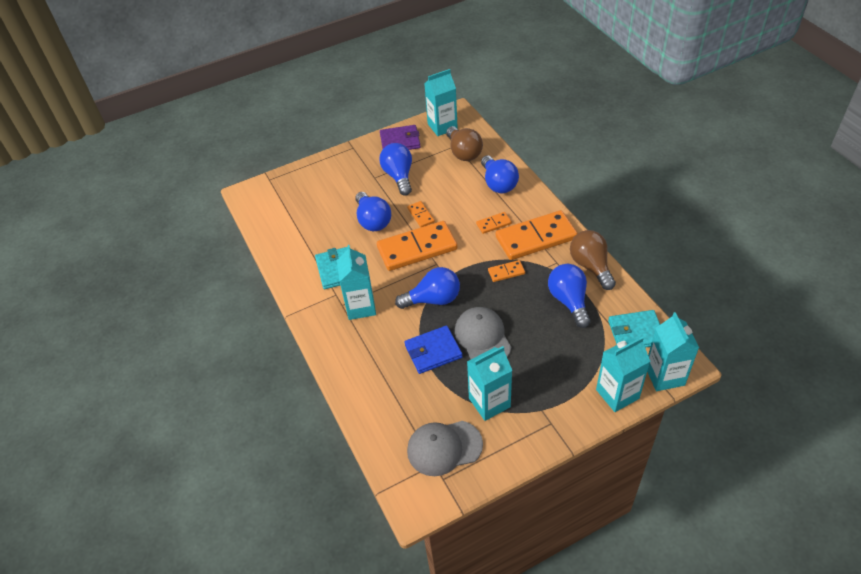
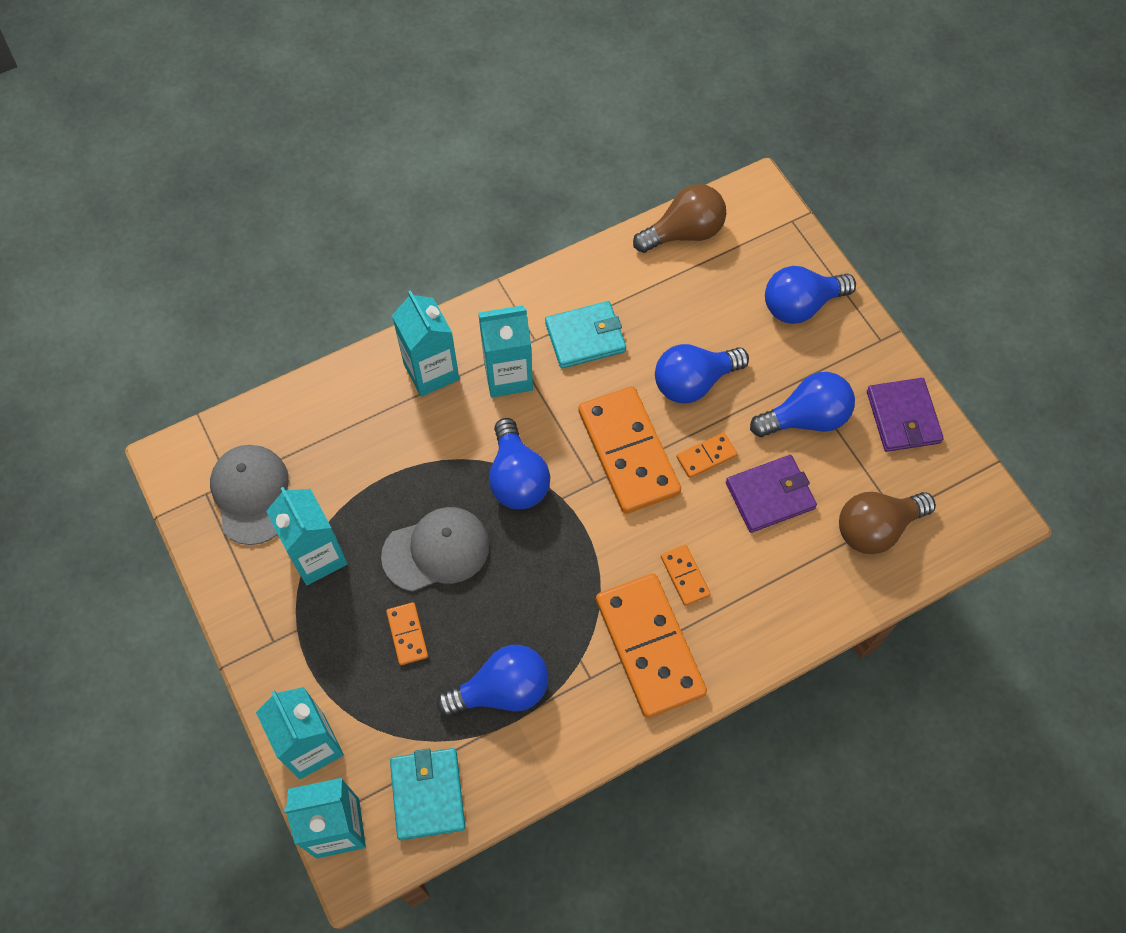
camera: 85 degrees right, 15 degrees up
(433, 351) = (416, 479): blue wallet -> none
(442, 126) = (952, 490): turquoise carton -> turquoise carton (431, 372)
(445, 190) = (770, 495): none -> purple wallet
(498, 184) = (790, 588): blue light bulb -> blue light bulb (800, 305)
(506, 272) = (570, 592): orange domino -> orange domino (407, 634)
(591, 266) = (579, 736): brown light bulb -> brown light bulb (684, 233)

